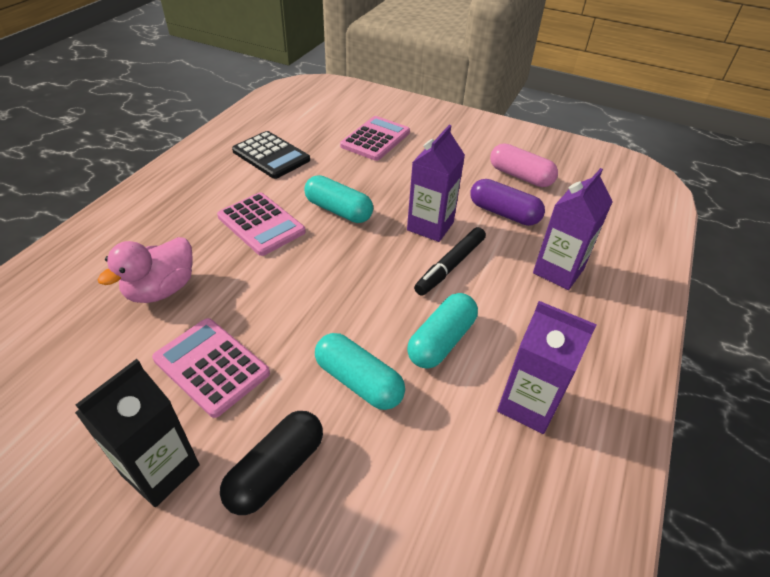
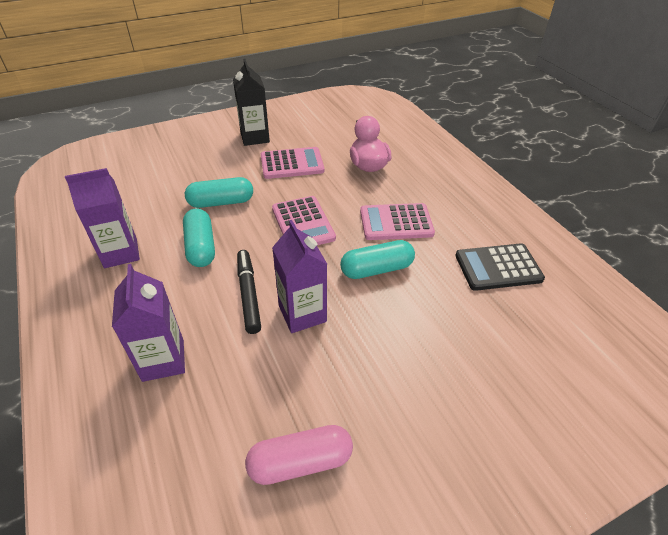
camera: 130 degrees right, 0 degrees up
(276, 470) = (214, 161): black capsule -> none
(375, 139) = (483, 366): pink calculator -> pink calculator (303, 223)
(504, 213) = (263, 384): purple capsule -> none

